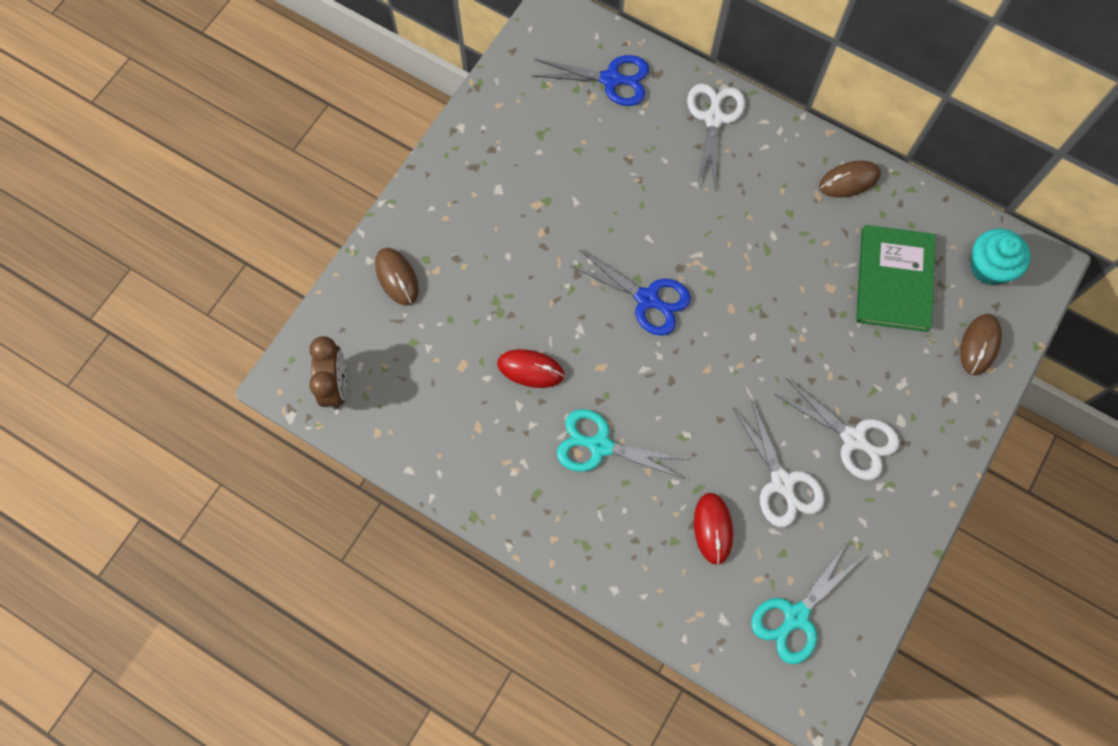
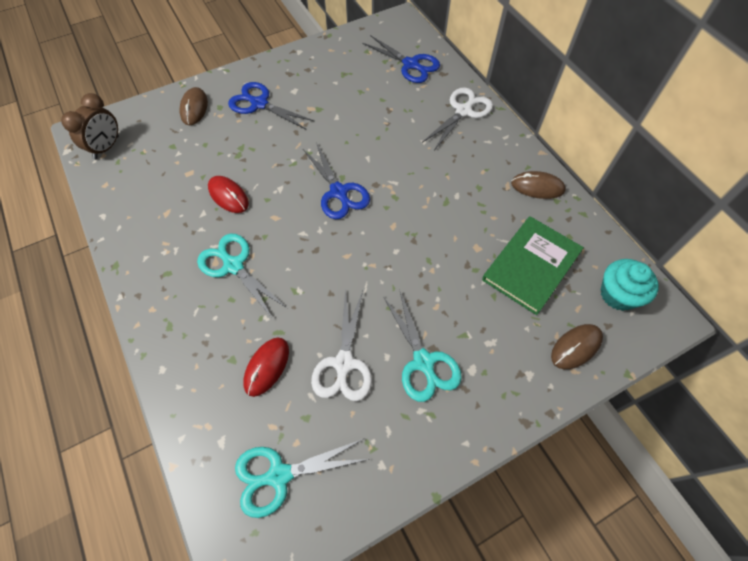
camera: 30 degrees right, 10 degrees down
(471, 230) = (259, 104): none -> blue scissors
(853, 438) = (423, 362): white scissors -> turquoise scissors

